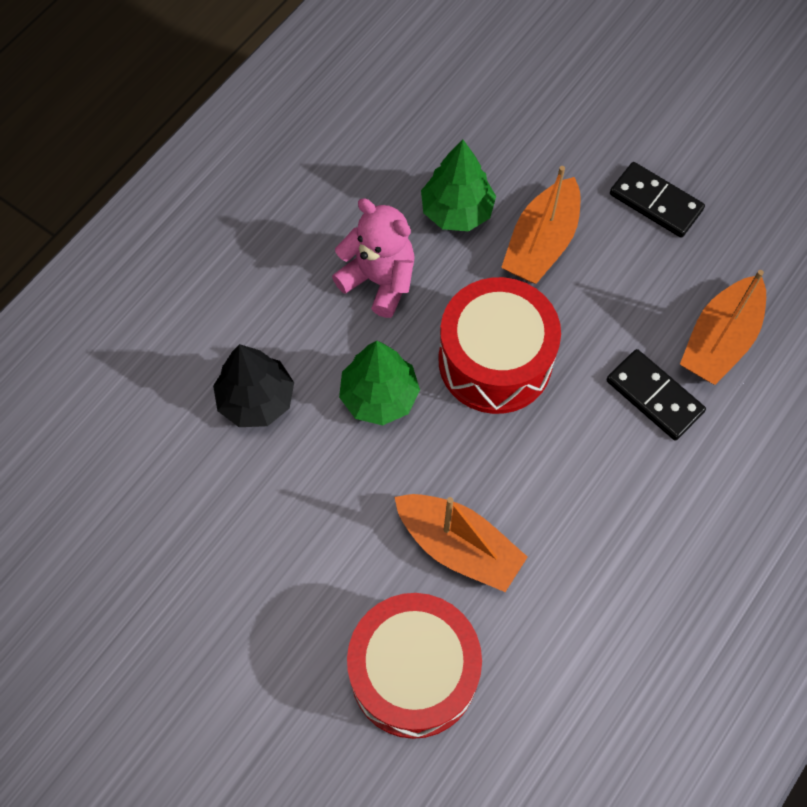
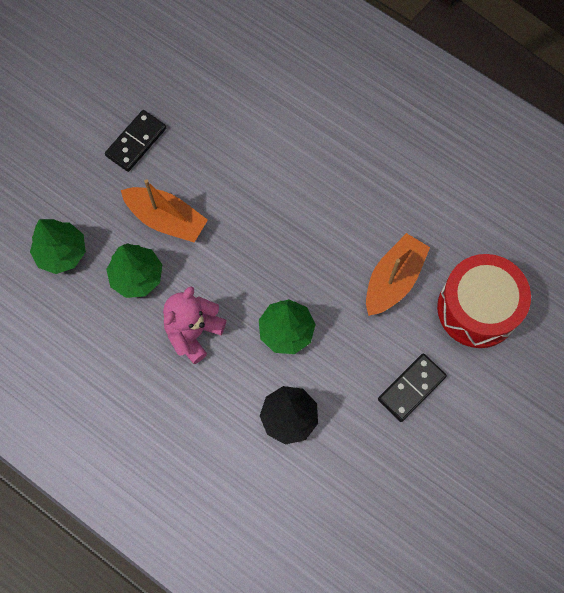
camera: 90 degrees left, 5 degrees up
(488, 124) = (61, 253): none -> green tree
(495, 360) = (259, 253): red drum -> none
(654, 396) = (286, 154): black domino -> black domino (411, 388)
(720, 340) = (245, 111): orange boat -> none

